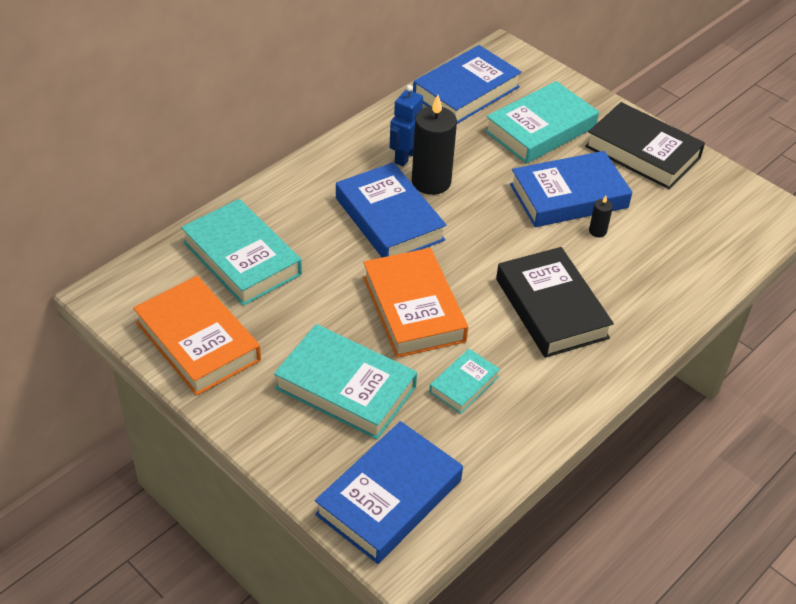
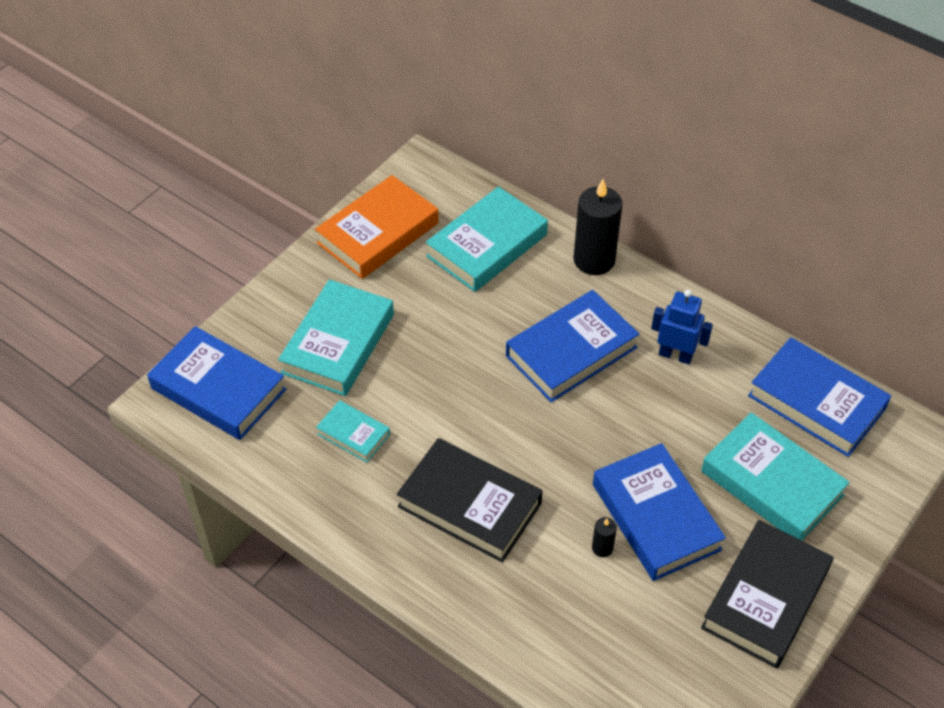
camera: 85 degrees right, 5 degrees up
(413, 309) = (446, 384): orange book -> none
(431, 182) = (641, 382): black candle -> black candle (594, 260)
(551, 308) = (469, 505): black book -> black book turned 60 degrees clockwise

